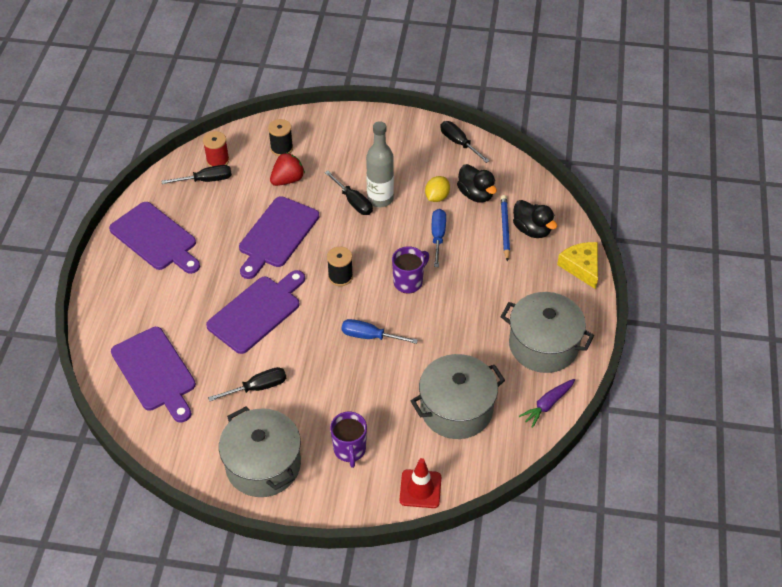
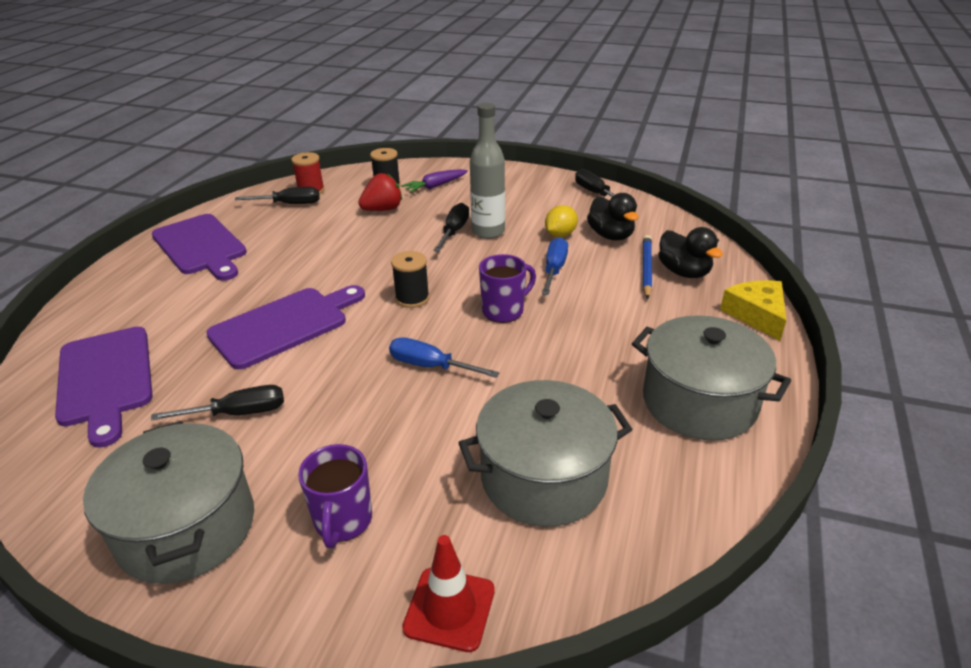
camera: 10 degrees right, 15 degrees down
(276, 235) = (347, 254): purple cutting board -> none
(353, 201) = (454, 232): black screwdriver -> black screwdriver turned 135 degrees counterclockwise
(547, 405) = (706, 489): purple carrot -> purple carrot (435, 186)

